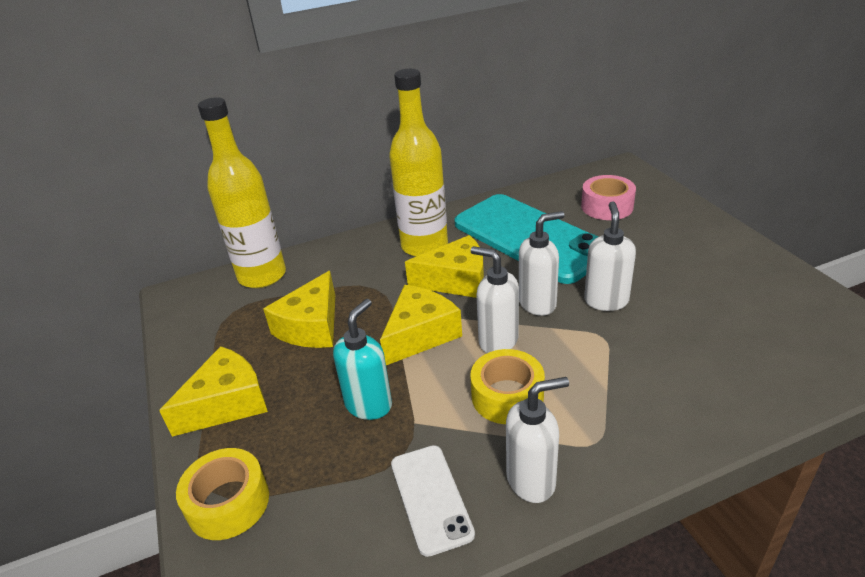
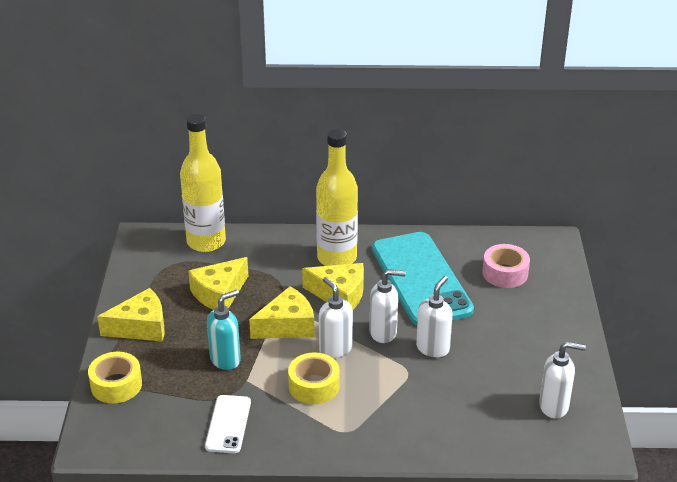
camera: 20 degrees right, 0 degrees up
(532, 480) = (291, 437): white soap dispenser -> white soap dispenser (554, 406)

